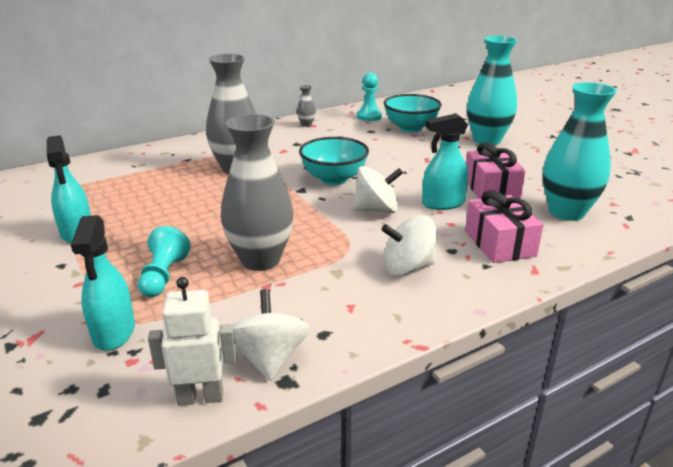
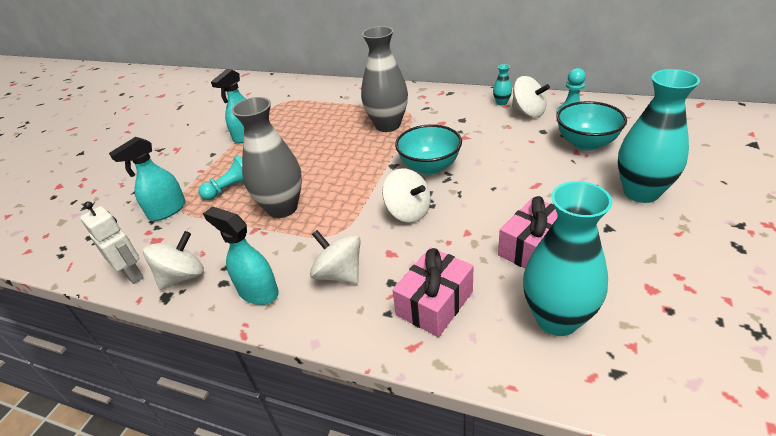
camera: 55 degrees right, 10 degrees up
(306, 125) = (501, 103): grey vase -> turquoise vase
(338, 124) = (528, 112): none -> white spinning top
(442, 203) = (464, 236): turquoise spray bottle -> turquoise spray bottle (258, 292)

